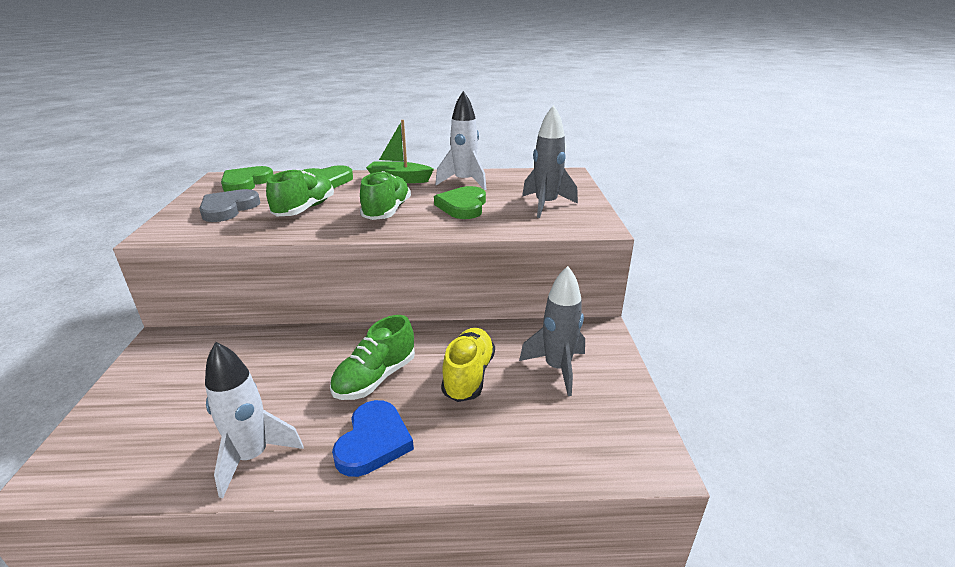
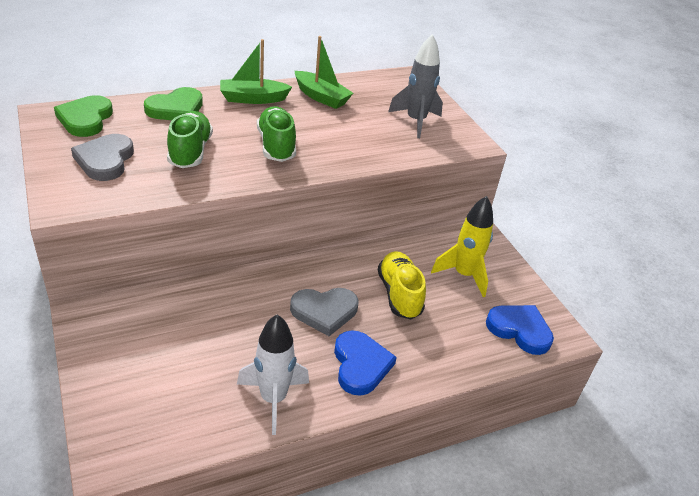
camera: 25 degrees left, 10 degrees up
(375, 378) = (324, 311): green shoe -> grey heart
(463, 206) = (343, 131): green heart -> none
(464, 182) = (321, 97): white rocket -> green boat
(557, 368) = (463, 275): grey rocket -> yellow rocket
(596, 443) = (519, 330): none -> blue heart

